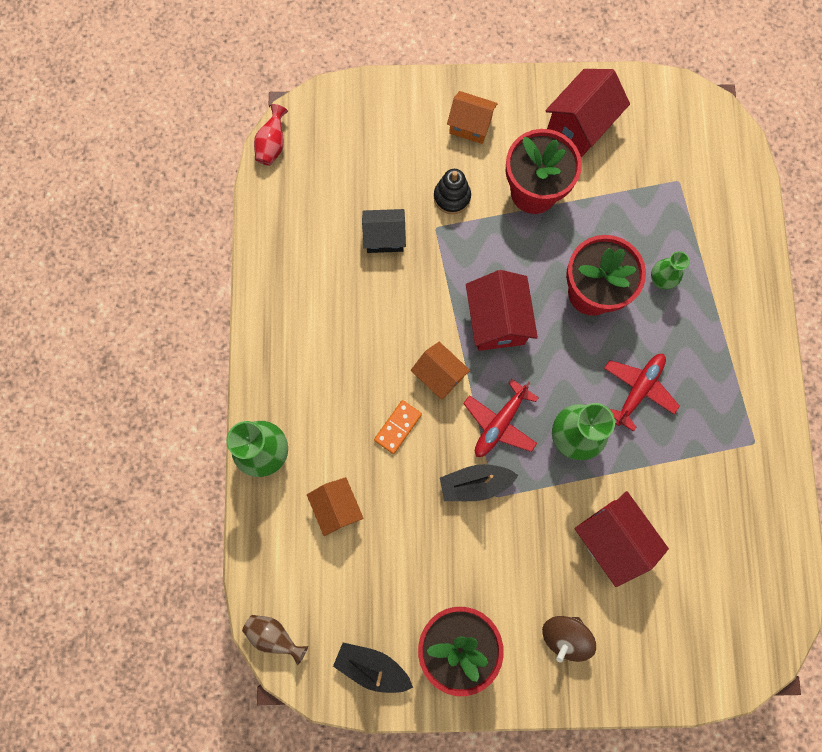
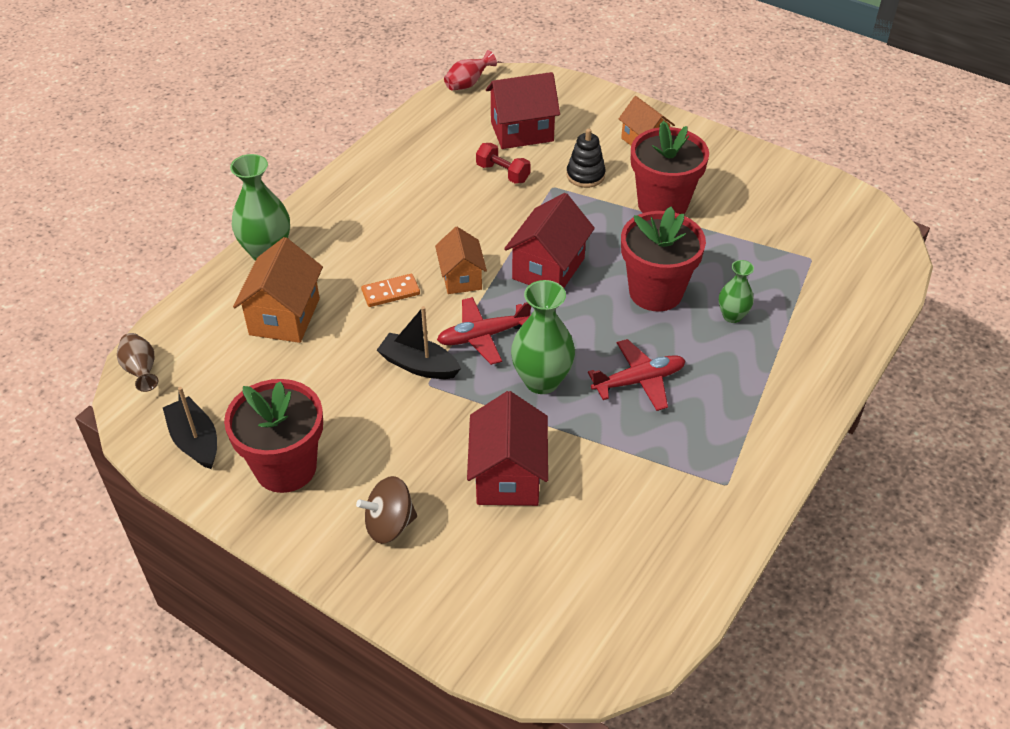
camera: 35 degrees right, 30 degrees down
(337, 507) = (284, 316): orange house -> orange house, size x1.50
(384, 237) = (503, 173): black house -> red dumbbell
(580, 126) = (745, 183): red house -> red house (522, 131)

